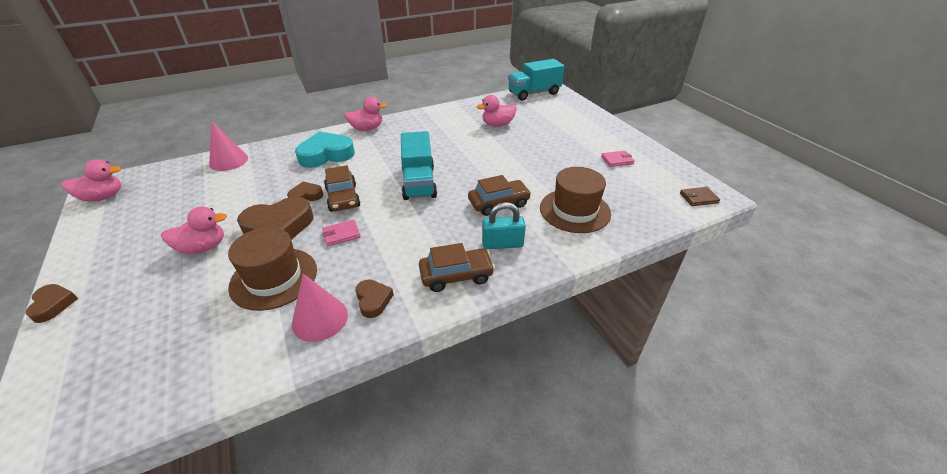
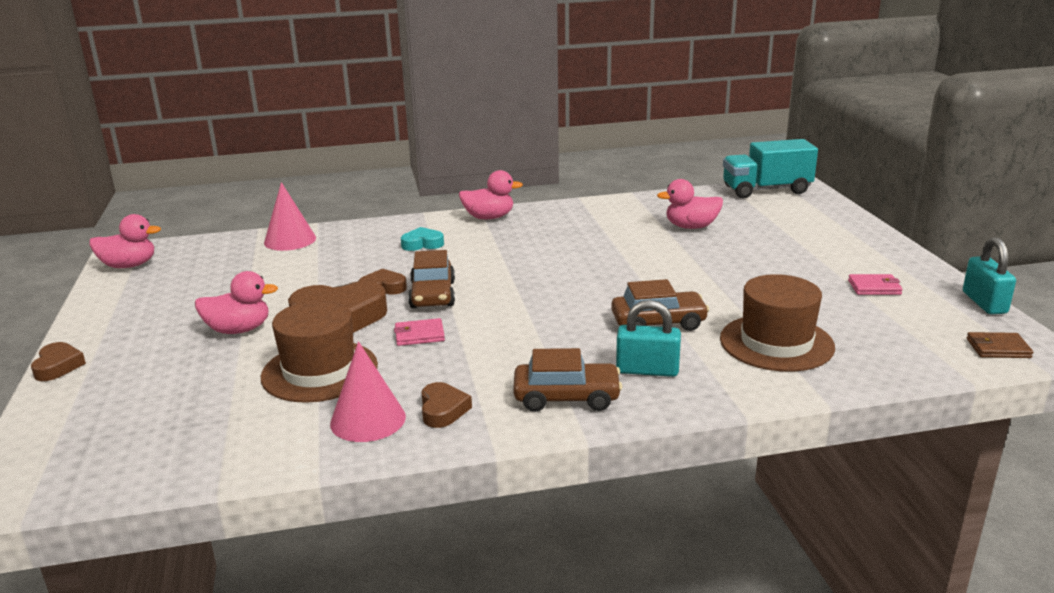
camera: 15 degrees right, 15 degrees down
(326, 155) = (422, 244): turquoise heart -> turquoise heart, size x0.53
(419, 182) = (546, 287): turquoise truck -> none
(679, 165) = (984, 303): none -> turquoise padlock

